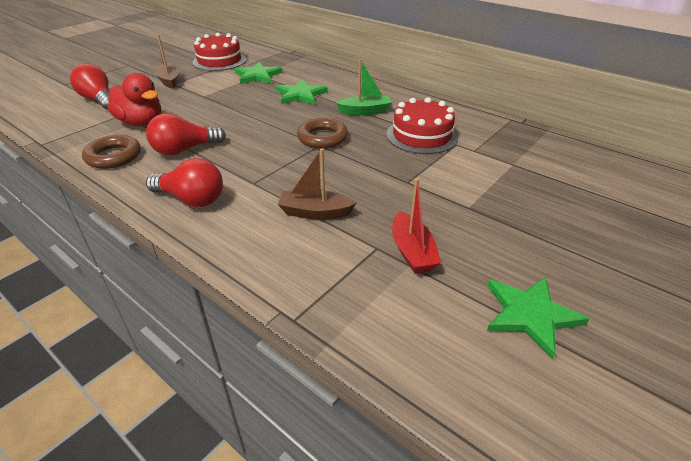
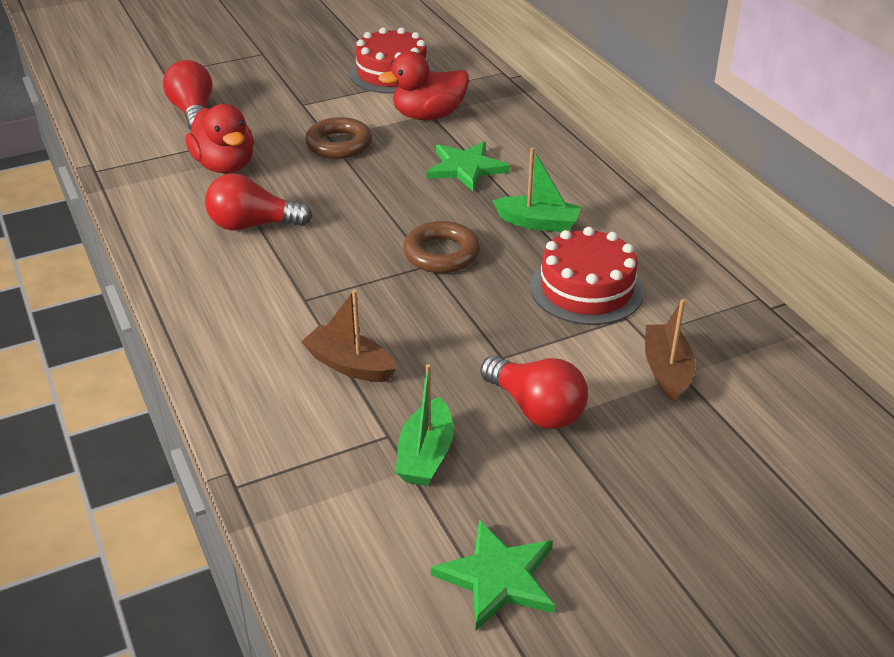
camera: 25 degrees right, 0 degrees up
(113, 156) = (166, 212): brown ring -> brown ring (339, 144)
(168, 81) = (299, 97): brown boat -> brown boat (666, 371)
(191, 199) = (219, 302): red light bulb -> red light bulb (536, 409)
(257, 76) = (428, 116): green star -> red duck
(412, 252) = (425, 455): red boat -> green boat

